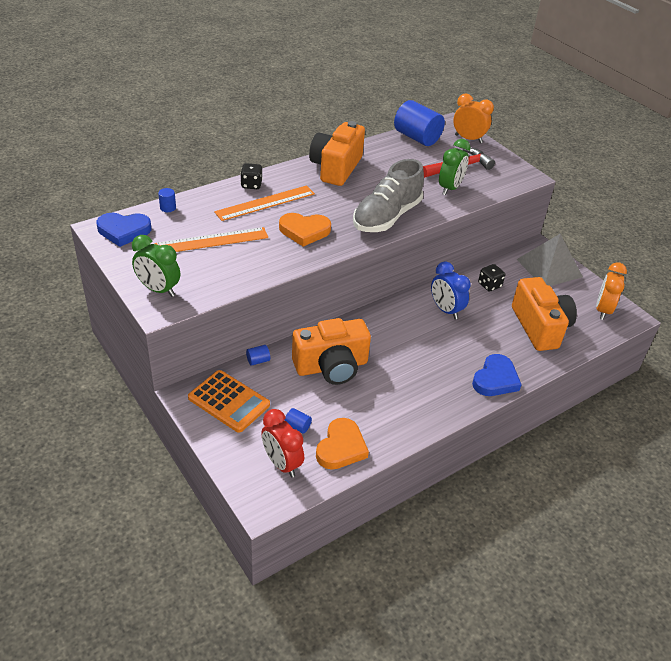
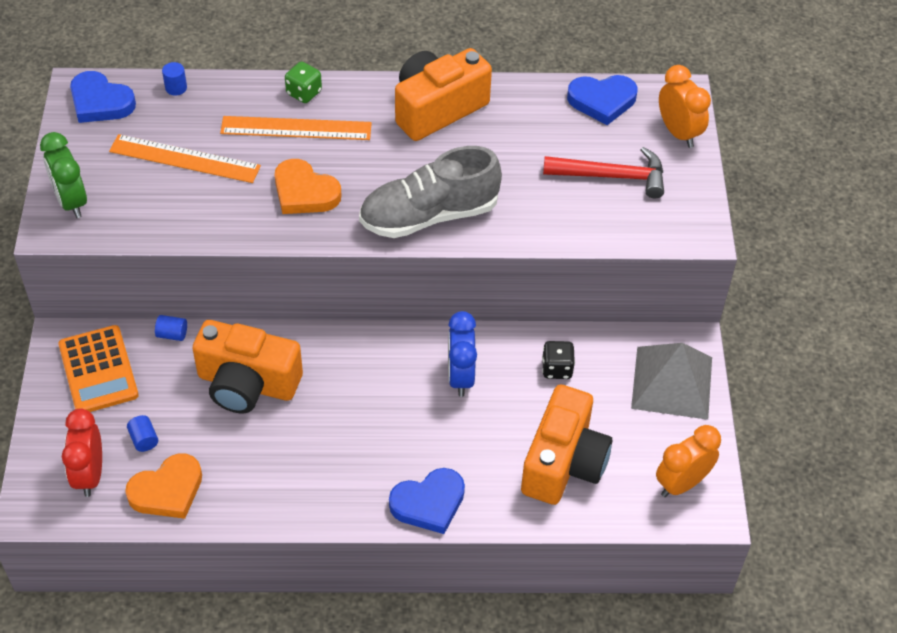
camera: 35 degrees right, 10 degrees up
(251, 185) = (304, 93): black dice -> green dice
(417, 137) = (602, 101): blue cylinder -> blue heart
(450, 188) = (562, 206): green clock -> none

